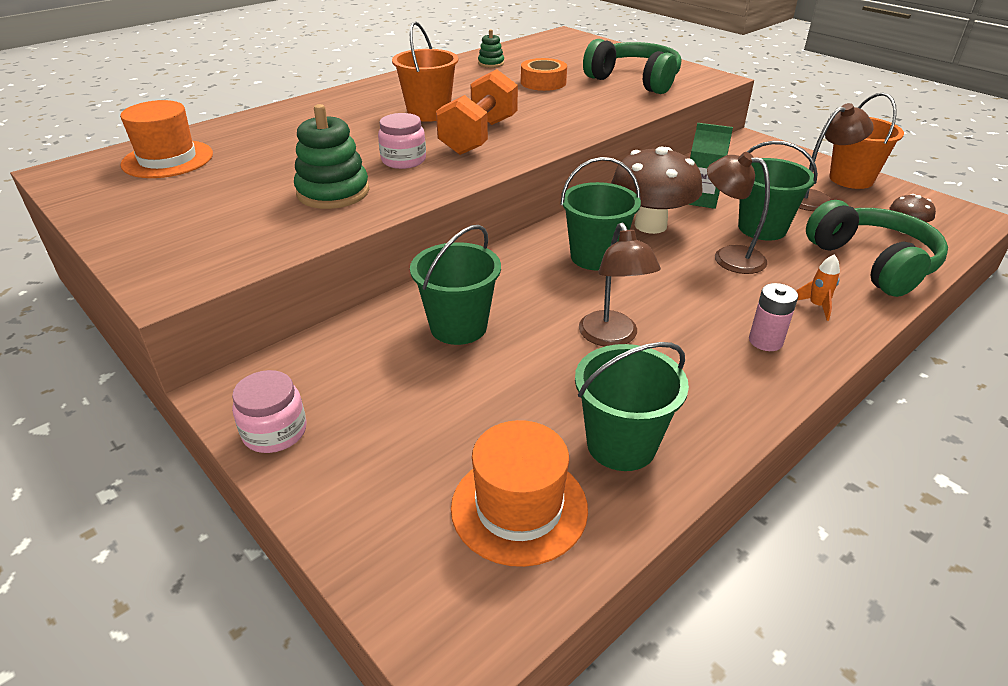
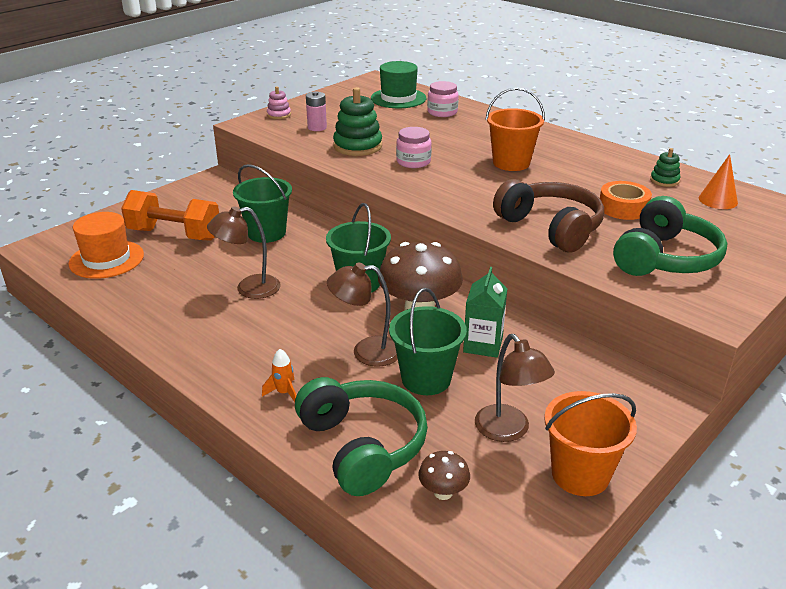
camera: 85 degrees right, 5 degrees down
(150, 255) = (279, 115): none -> pink stacking toy
(167, 159) = (398, 98): orange hat -> green hat
(275, 432) = (181, 193): pink jar -> pink jar (442, 112)
(479, 136) = (468, 185): orange dumbbell -> orange dumbbell (174, 234)
(533, 53) = (718, 200): none -> orange cone
(582, 111) = (550, 228): none -> brown headphones
(621, 444) = (142, 290): green bucket -> none
(729, 257) = (366, 352): brown lamp -> brown lamp turned 120 degrees counterclockwise
(765, 341) = (236, 357): pink battery -> pink battery (317, 127)
(872, 263) = (362, 446): green headphones -> green headphones turned 90 degrees counterclockwise

